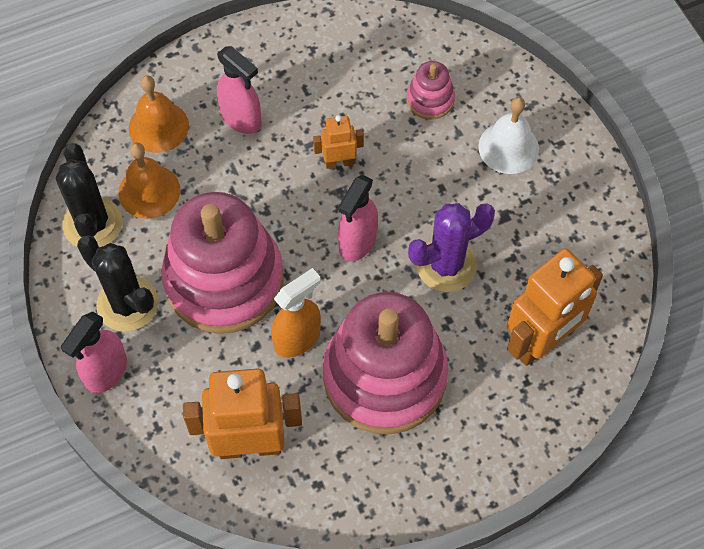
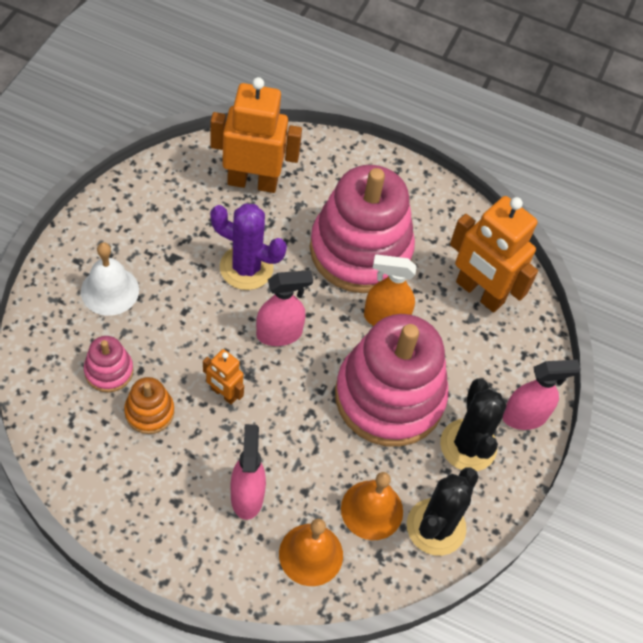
camera: 140 degrees left, 5 degrees down
(369, 103) = (149, 412): none -> orange stacking toy

